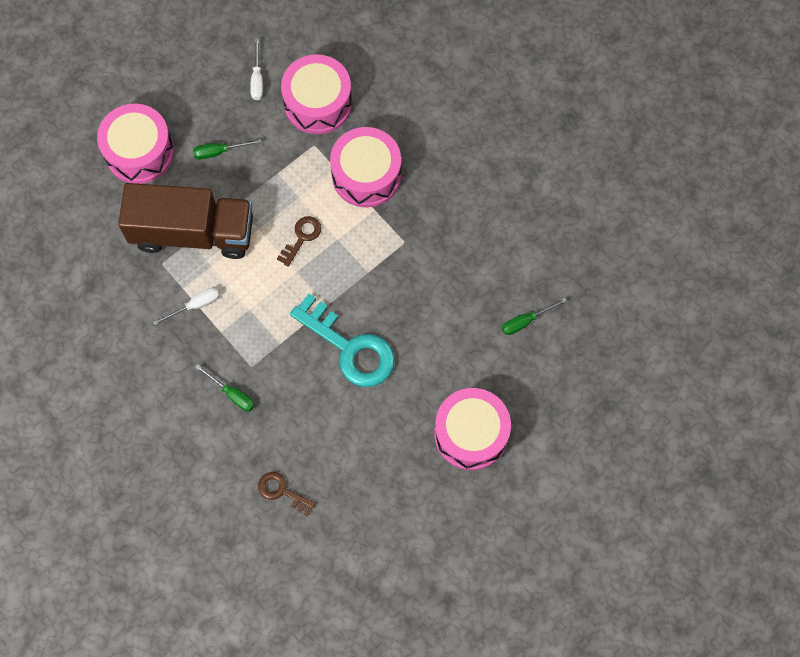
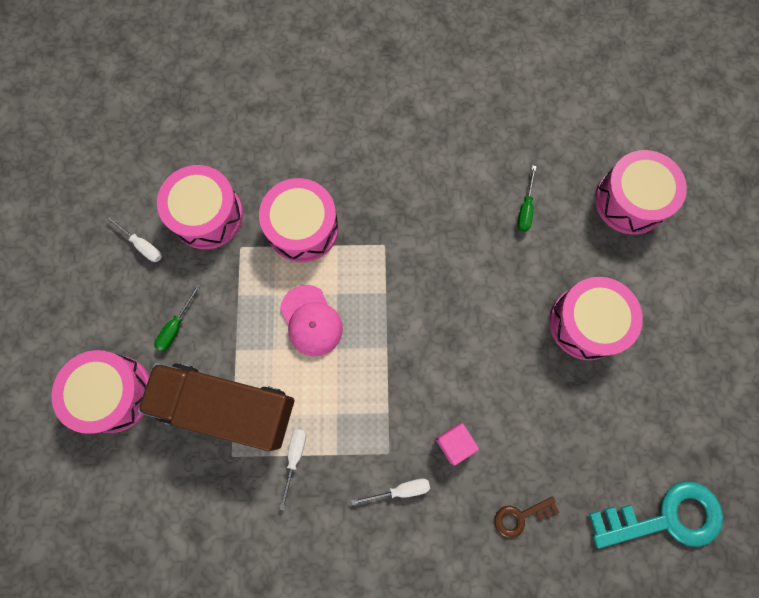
camera: 50 degrees left, 5 degrees up
(192, 232) = (227, 406): brown truck -> brown truck turned 120 degrees counterclockwise
(232, 394) = (400, 490): green screwdriver -> white screwdriver
(296, 406) = (454, 443): none -> pink cube
(301, 237) = (311, 320): brown key -> pink cap
(350, 347) = (438, 358): turquoise key -> turquoise key (665, 517)
(604, 395) = (630, 201): none -> pink drum

